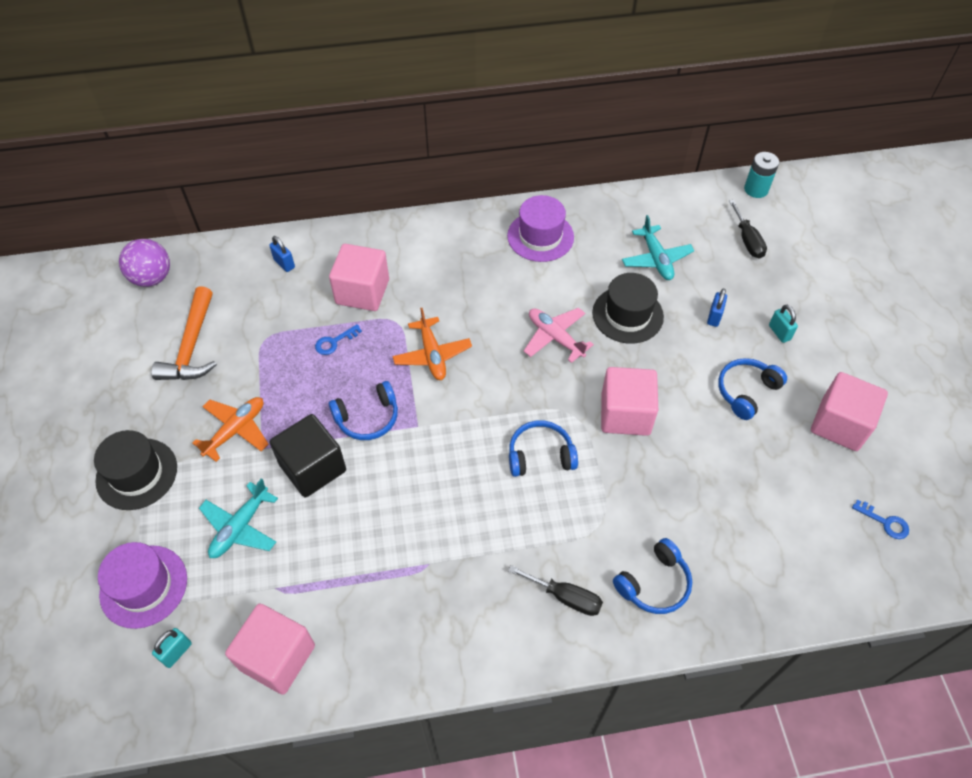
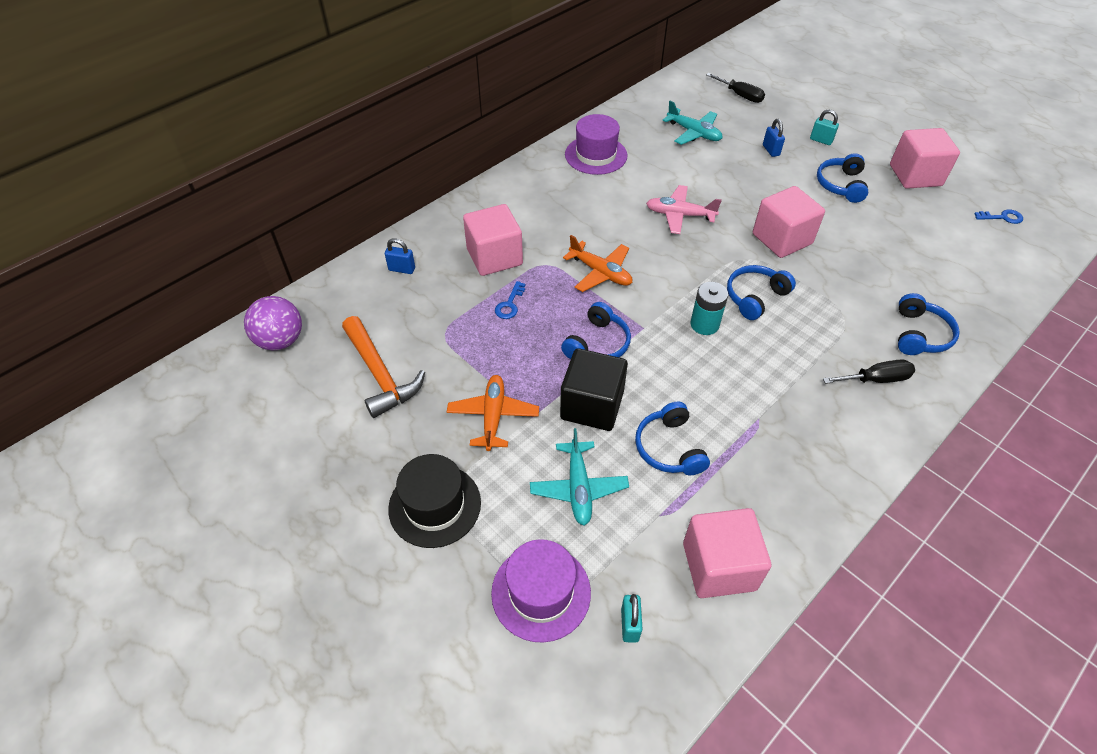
camera: 35 degrees left, 5 degrees down
(335, 540) = (669, 448): none -> blue headphones
(627, 315) = (713, 176): black hat -> none
(756, 189) = (712, 63): turquoise battery -> turquoise battery (704, 324)

